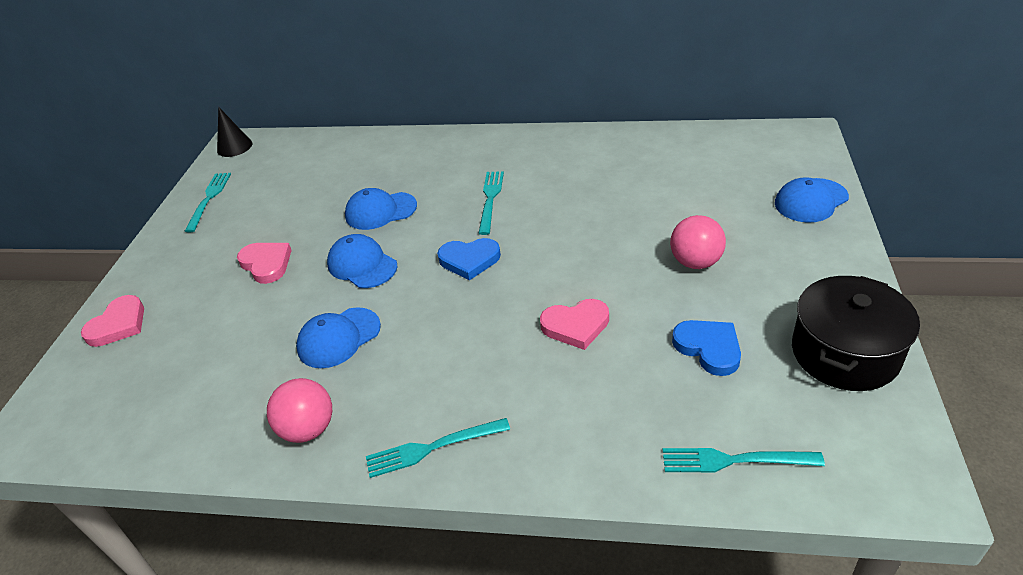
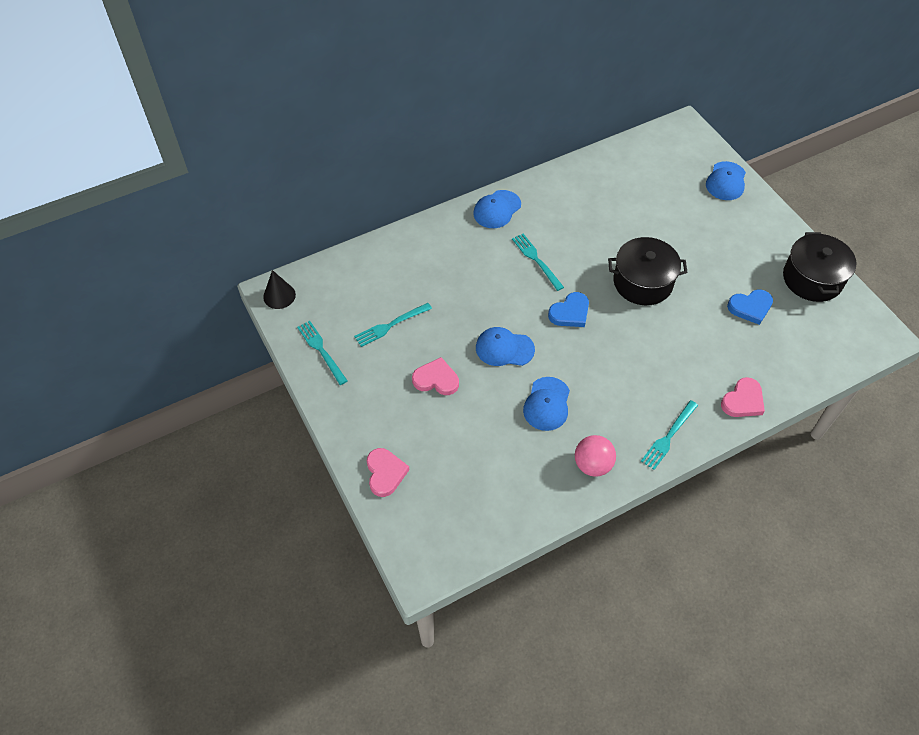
camera: 40 degrees left, 15 degrees up
(380, 211) = (470, 302): blue cap -> blue cap (497, 209)
(576, 326) = (673, 327): pink heart -> pink heart (743, 401)
(588, 263) = (642, 282): none -> black pot
(695, 262) = (700, 254): pink ball -> none
(709, 348) = (750, 307): blue heart -> blue heart turned 150 degrees clockwise
(733, 460) = (808, 364): turquoise fork -> turquoise fork (390, 326)

